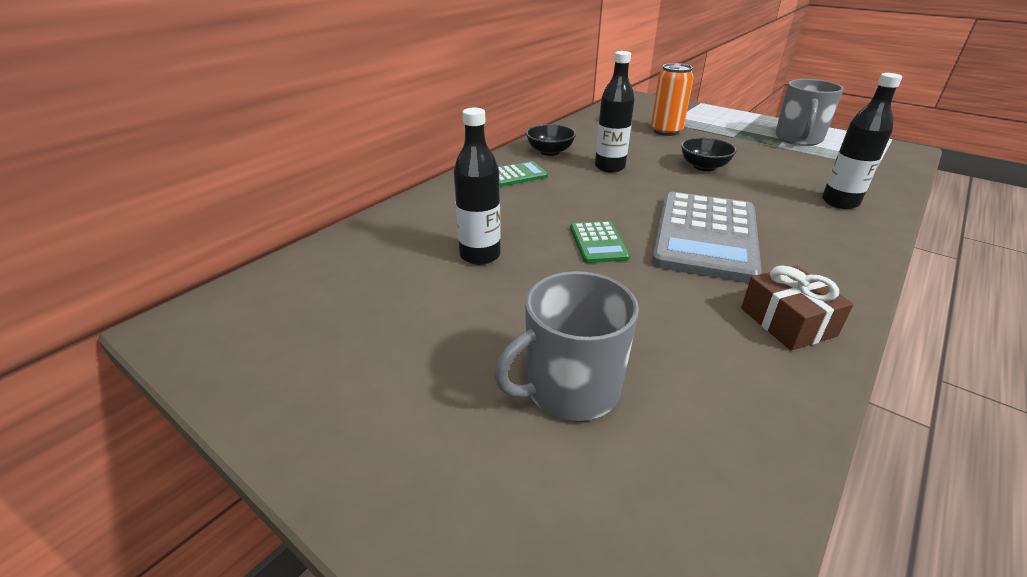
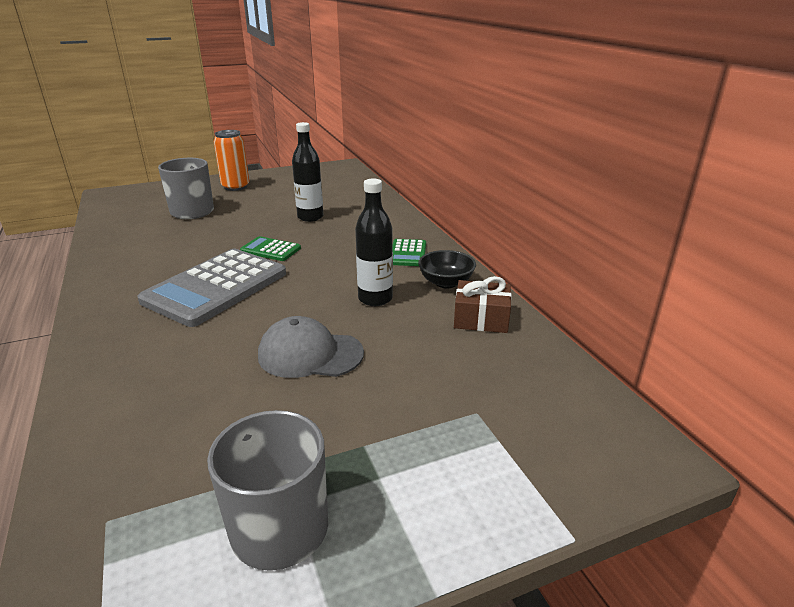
camera: 120 degrees right, 5 degrees down
(666, 131) = (441, 389): orange can -> orange can (235, 187)
(704, 167) = (310, 354): black bowl -> grey cap
(705, 236) = (216, 287): grey calculator -> grey calculator turned 105 degrees counterclockwise
(787, 322) = (121, 269): brown gift -> brown gift (481, 318)
(840, 202) = (132, 392): black bottle -> none

